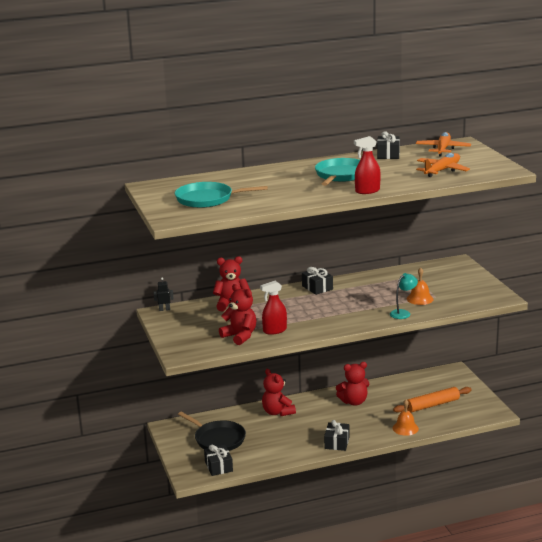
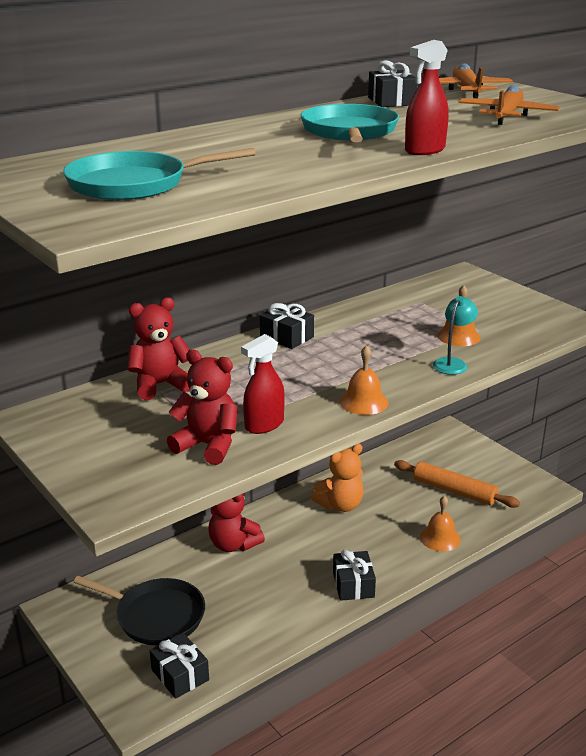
camera: 20 degrees left, 5 degrees up
(164, 309) = (39, 410): black robot -> none
(336, 326) = (363, 402): none -> orange bell
(354, 402) = (340, 505): red teddy bear -> orange teddy bear
(432, 405) = (454, 491): orange rolling pin -> orange rolling pin turned 75 degrees clockwise

